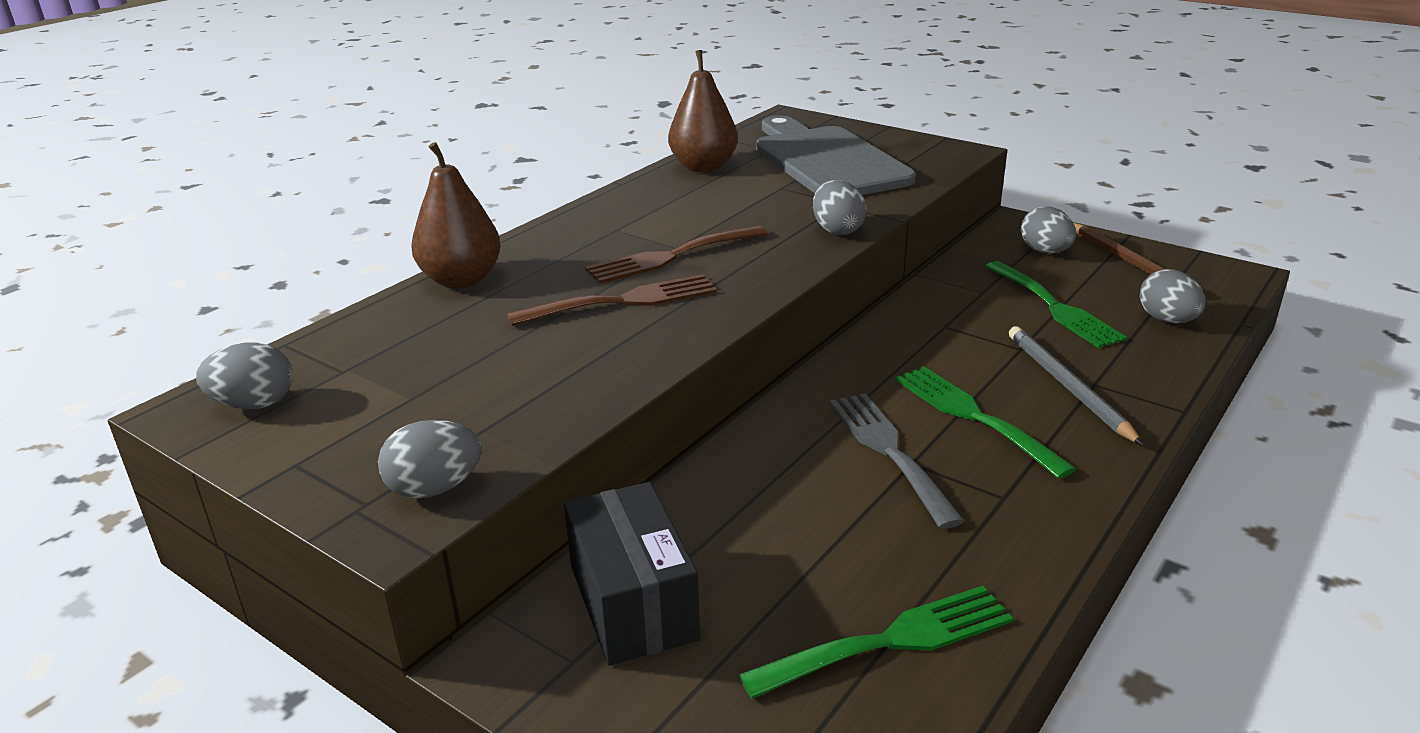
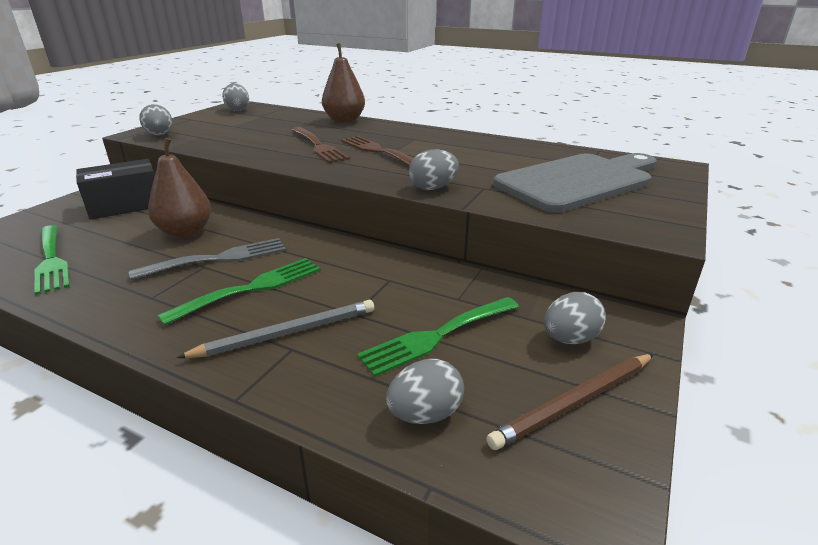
camera: 80 degrees right, 0 degrees up
(703, 167) = (531, 149): brown pear -> brown pear (186, 232)

